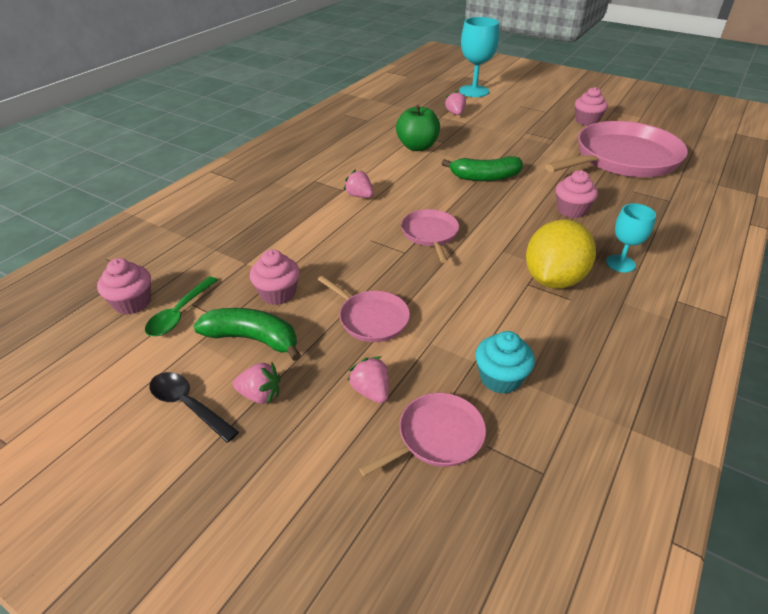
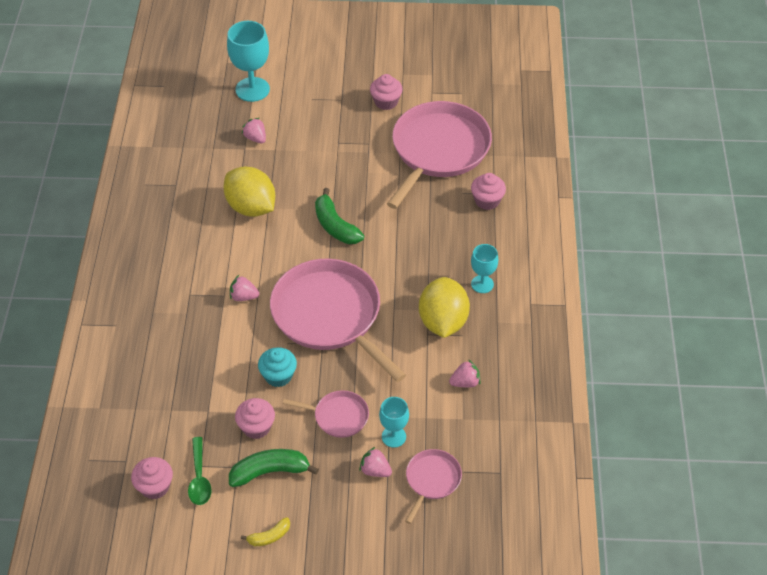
camera: 30 degrees left, 10 degrees up
(188, 405) = (269, 536): black spoon -> yellow banana
(260, 395) = (309, 507): pink strawberry -> pink strawberry (465, 382)
(417, 147) = (251, 207): green apple -> yellow lemon
(420, 365) = (393, 436): none -> turquoise goblet
(430, 234) = (330, 315): pink pan -> pink pan, size x2.16
(485, 177) = (335, 226): green banana -> green banana turned 90 degrees clockwise
(500, 378) = (447, 422): turquoise cupcake -> turquoise cupcake (278, 376)
(571, 210) = (424, 239): pink cupcake -> pink cupcake (487, 201)

